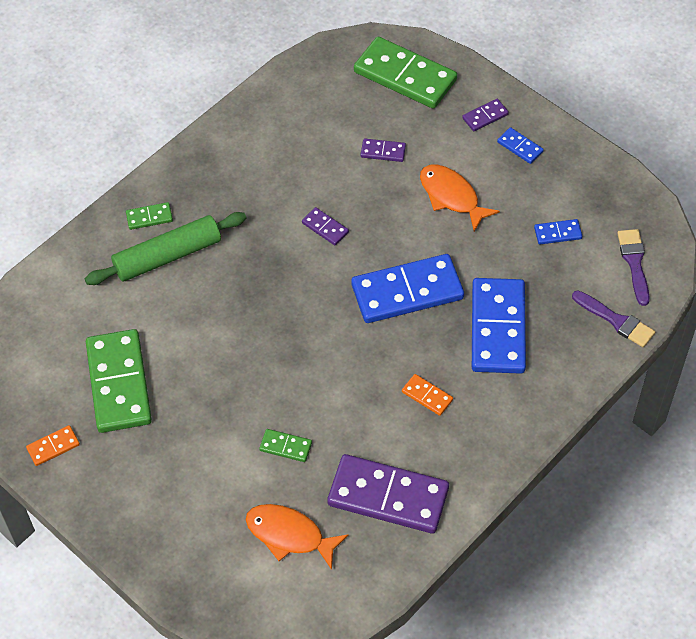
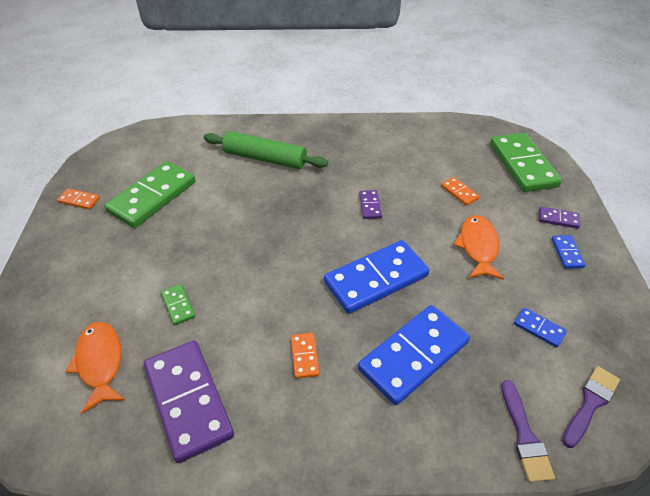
camera: 45 degrees right, 10 degrees down
(149, 217) = (282, 136): green domino -> none
(383, 152) = (459, 192): purple domino -> orange domino
(407, 292) = (376, 279): blue domino -> blue domino turned 60 degrees counterclockwise

